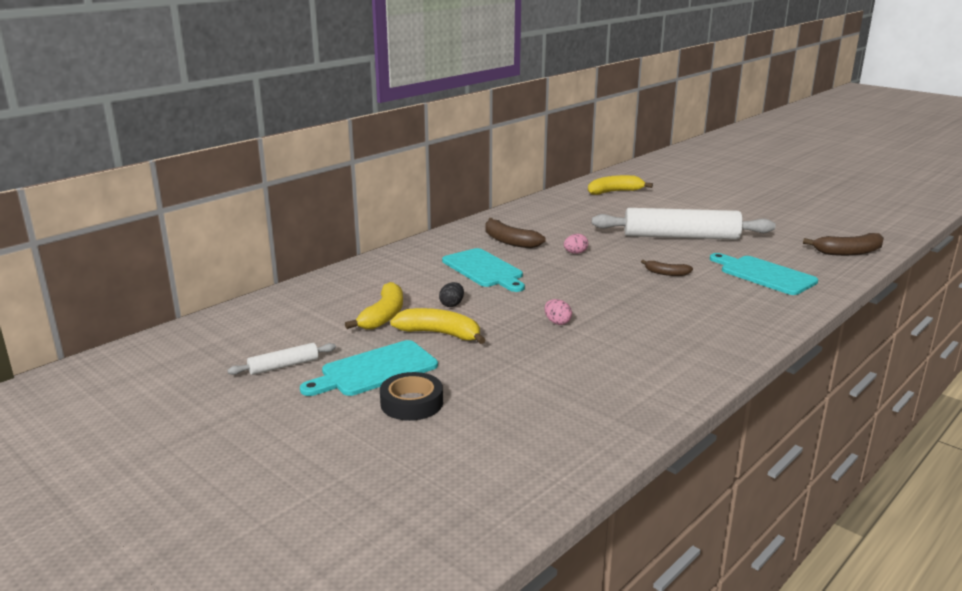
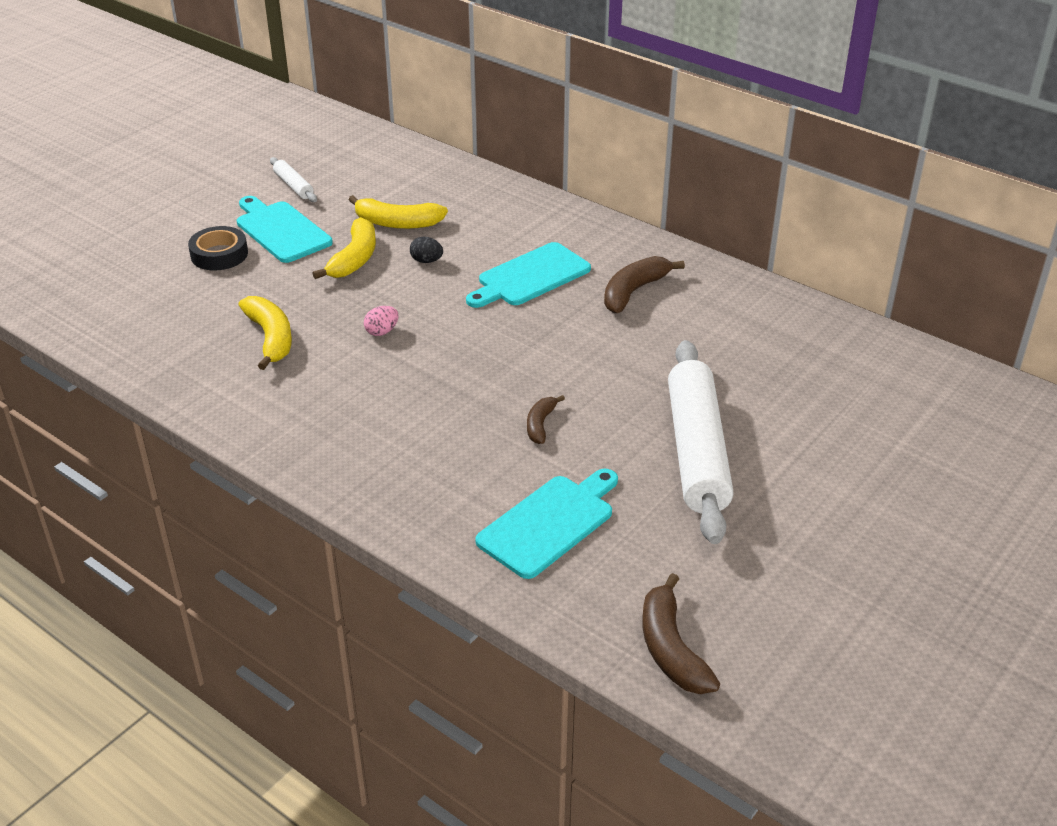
camera: 85 degrees right, 15 degrees up
(575, 253) = (602, 346): pink egg -> none
(614, 192) = (908, 391): yellow banana -> yellow banana (271, 338)

